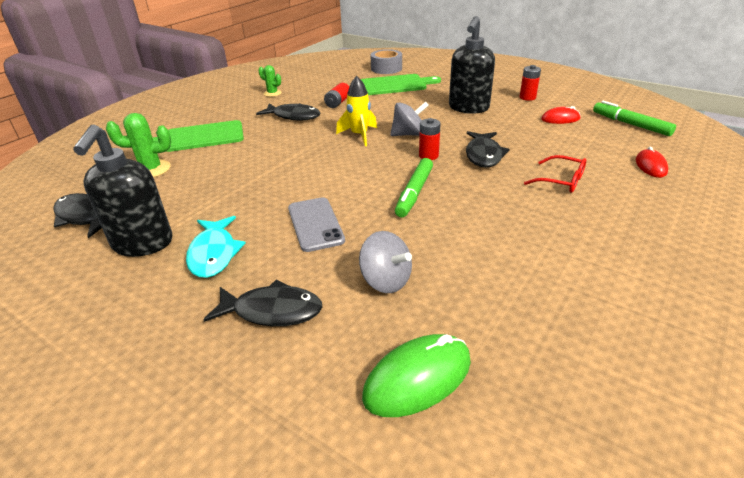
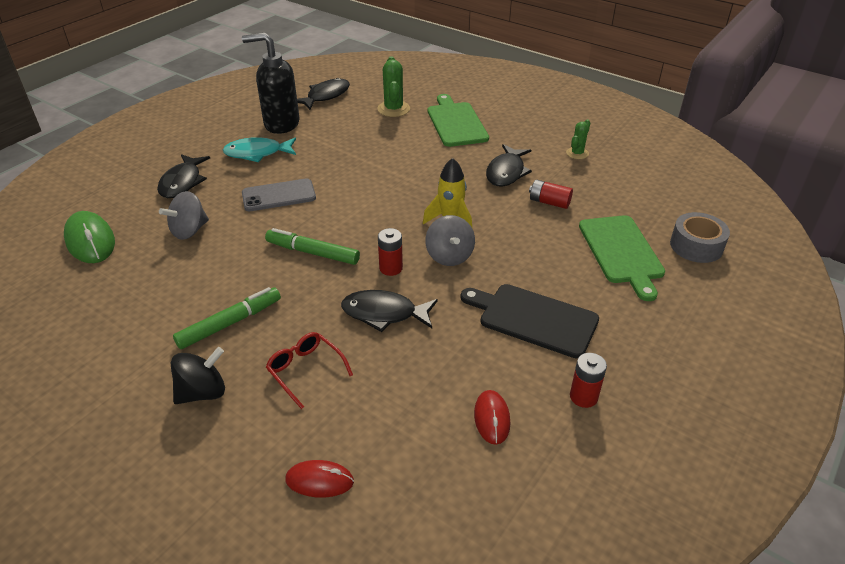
camera: 90 degrees right, 5 degrees up
(468, 108) = (534, 319): black soap dispenser -> black cutting board
(561, 181) = (305, 371): red glasses -> red glasses turned 105 degrees clockwise
(615, 225) = (203, 392): none -> black spinning top
(630, 124) = (466, 512): green marker -> green marker (230, 323)

